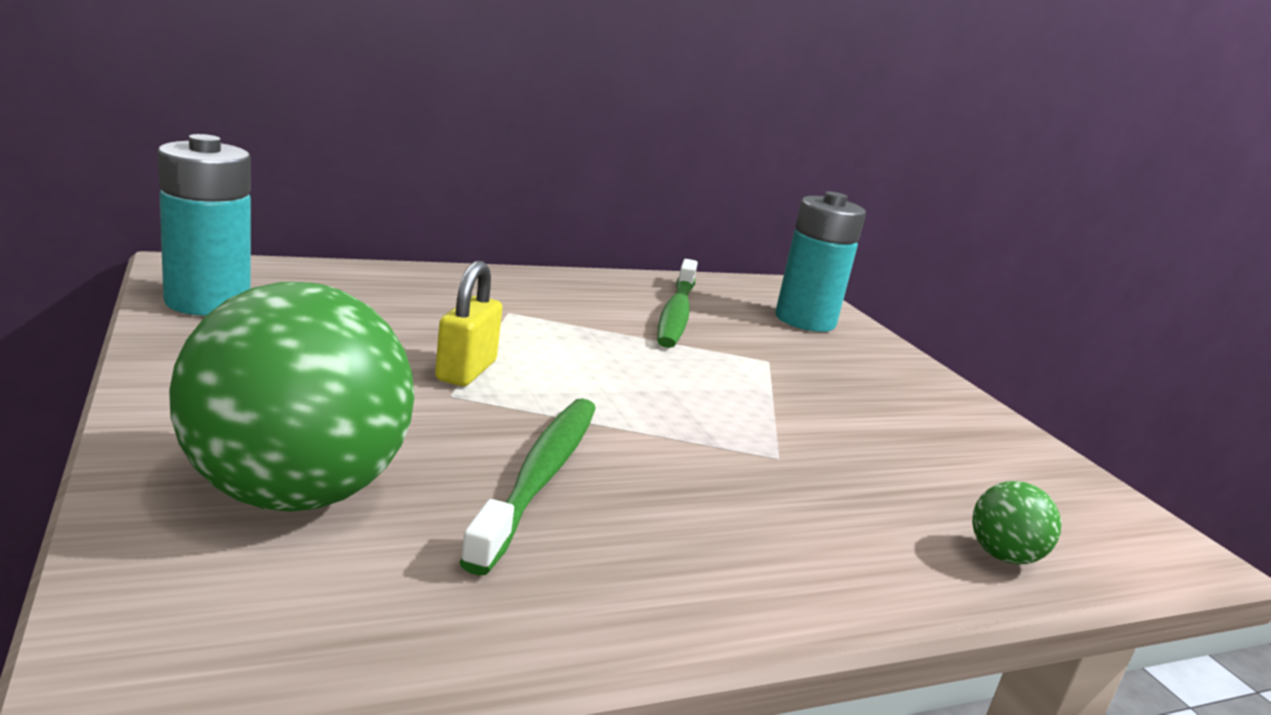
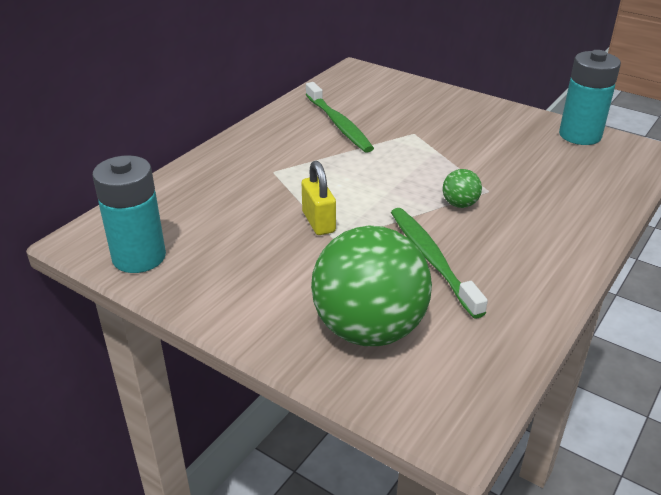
camera: 30 degrees left, 15 degrees up
(805, 320) = (392, 94): turquoise battery -> turquoise battery (580, 135)
(1003, 556) = (606, 192): green ball -> green ball (460, 204)

